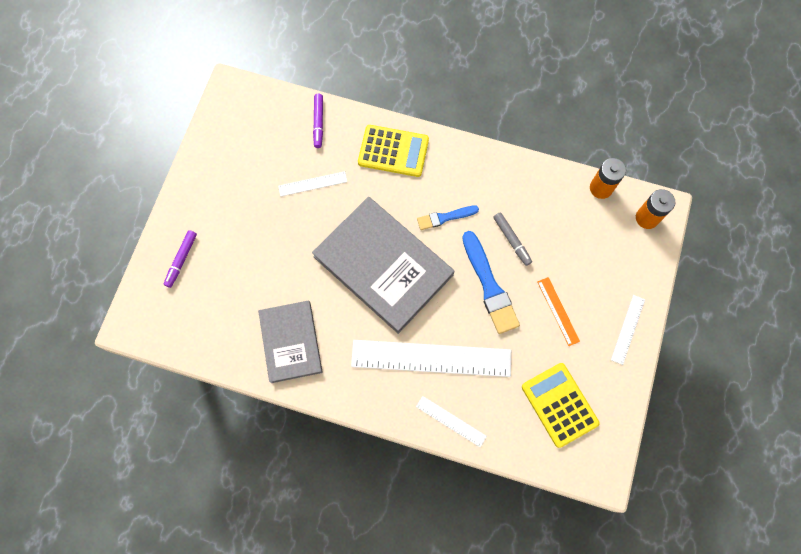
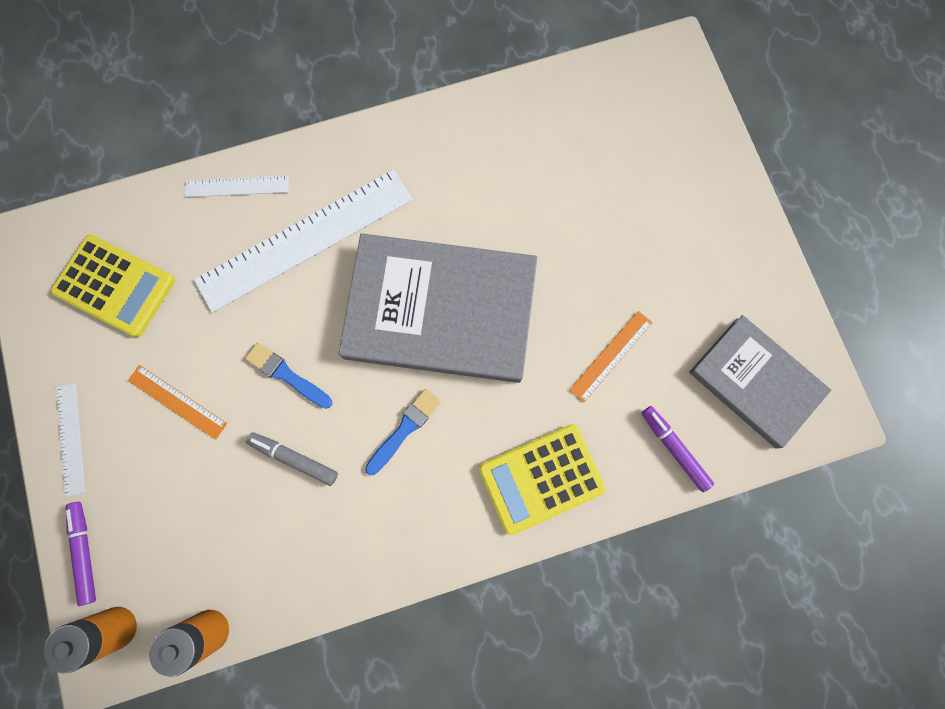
camera: 145 degrees right, 5 degrees up
(181, 260) = (685, 156): purple marker -> purple marker (85, 552)
(290, 342) = (483, 151): grey book -> grey book (755, 382)
(312, 183) = (611, 356): white ruler -> orange ruler
(489, 286) = (287, 375): blue brush -> blue brush, size x0.59

